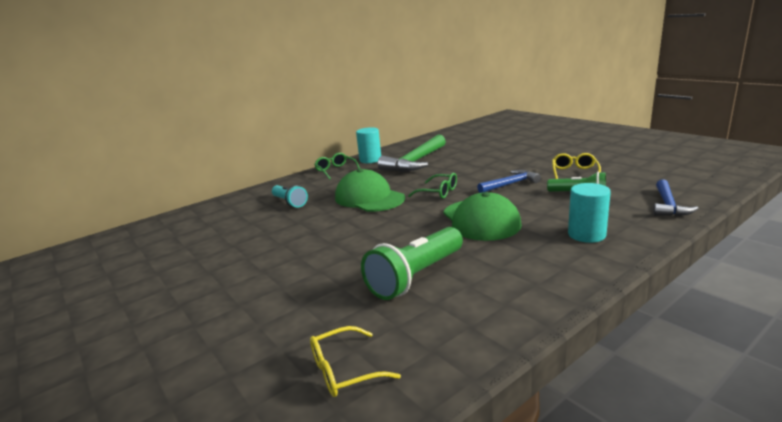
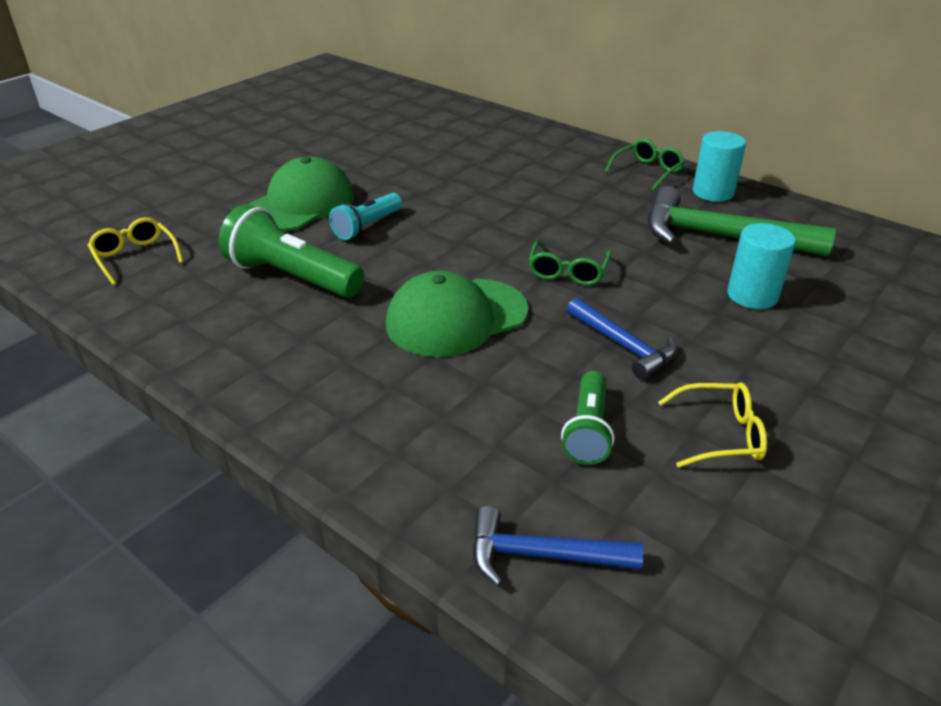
camera: 75 degrees right, 15 degrees up
(289, 202) = (510, 161): turquoise flashlight -> turquoise flashlight (367, 226)
(369, 198) = (534, 215): green cap -> green cap (300, 204)
(586, 235) = (400, 424): turquoise cylinder -> turquoise cylinder (752, 295)

